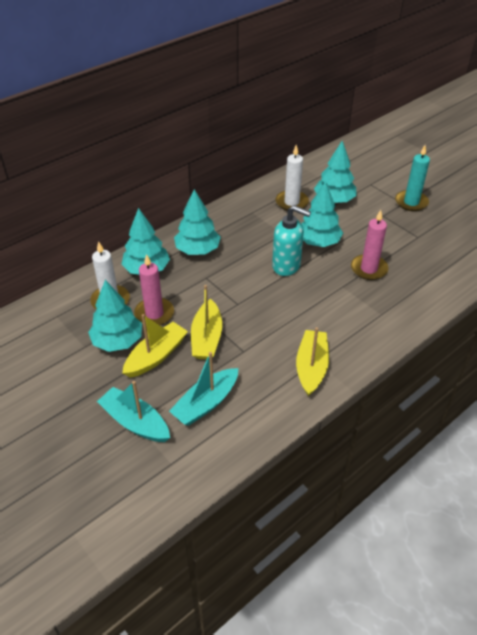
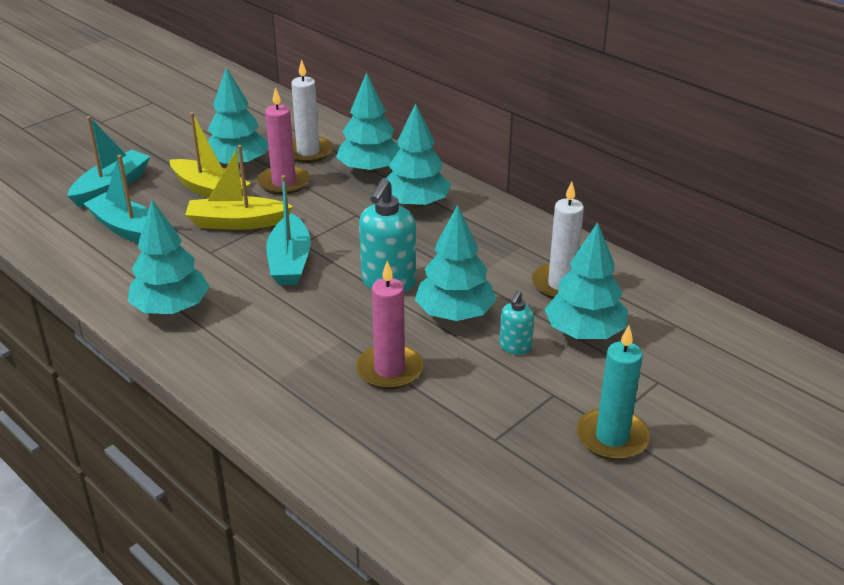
camera: 85 degrees right, 10 degrees down
(260, 309) = (290, 261): none -> turquoise boat
(311, 367) = (171, 308): yellow boat -> turquoise tree
(347, 224) = (515, 347): none -> turquoise soap dispenser

